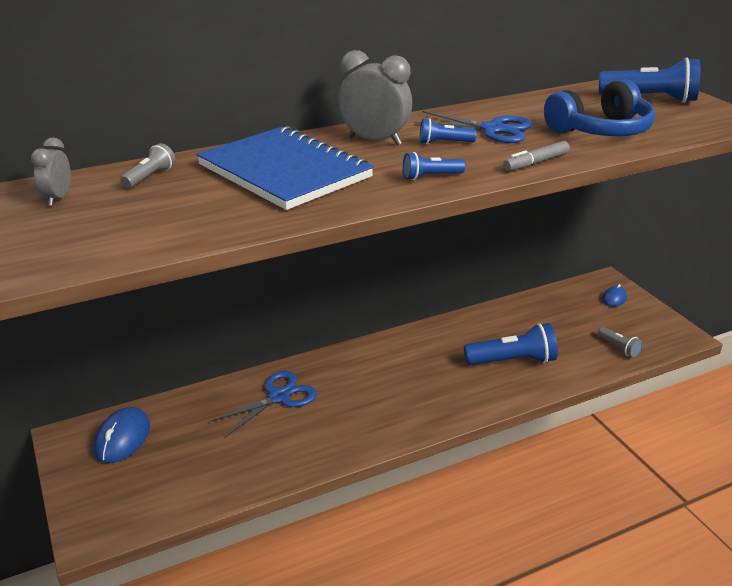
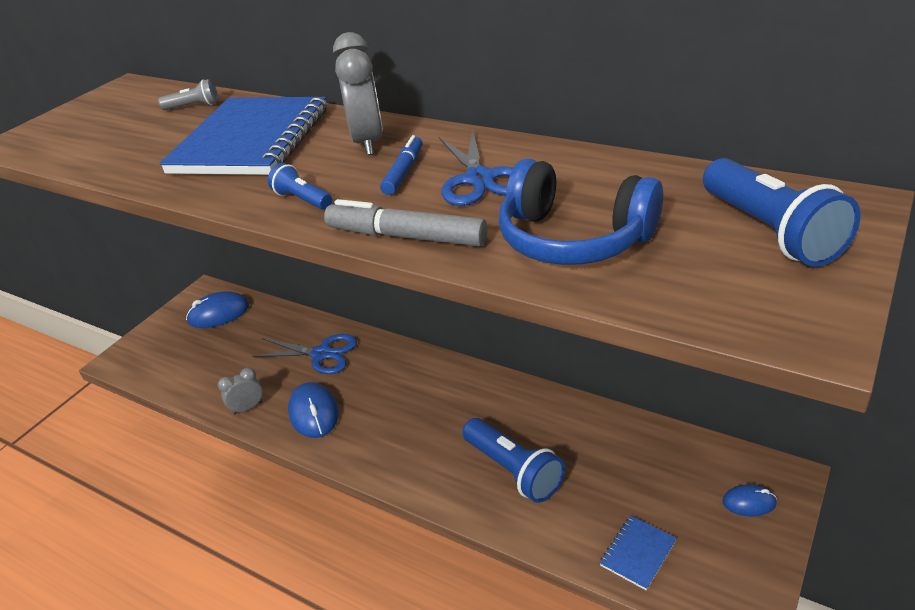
camera: 60 degrees right, 5 degrees up
(58, 198) = (131, 100): grey clock -> grey clock (247, 408)
(348, 426) = (314, 413): none -> blue mouse
(444, 143) = (404, 172): blue flashlight -> blue marker
(536, 162) = (406, 236): grey marker -> grey marker, size x1.51
(619, 348) = (637, 553): grey flashlight -> blue notebook

